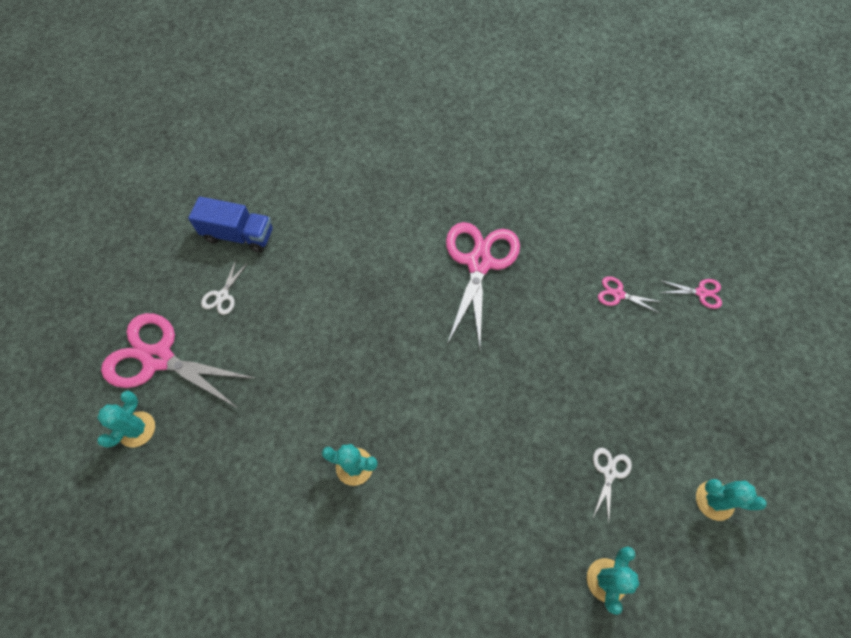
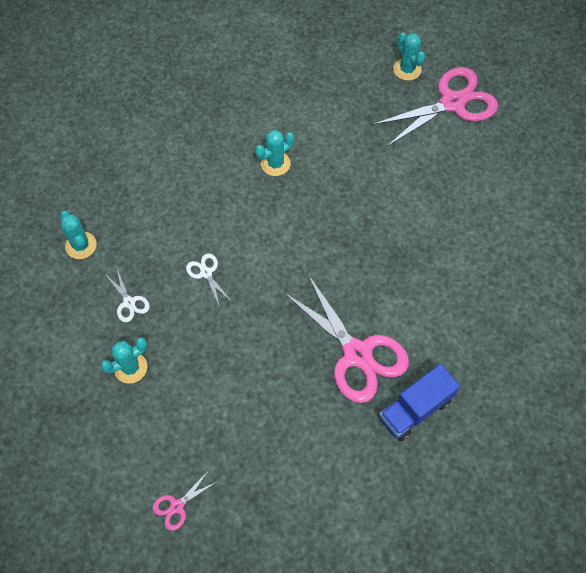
camera: 130 degrees right, 0 degrees up
(222, 296) = (475, 164): white scissors -> white scissors (206, 273)
(239, 235) = (527, 203): blue truck -> blue truck (415, 409)
(618, 294) = (236, 436): pink scissors -> none
(714, 500) = (50, 350): turquoise cactus -> turquoise cactus (130, 367)

